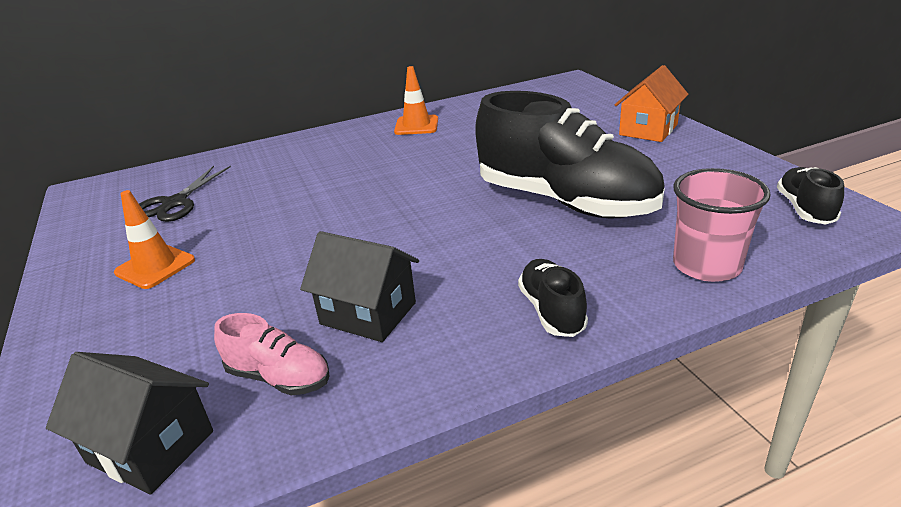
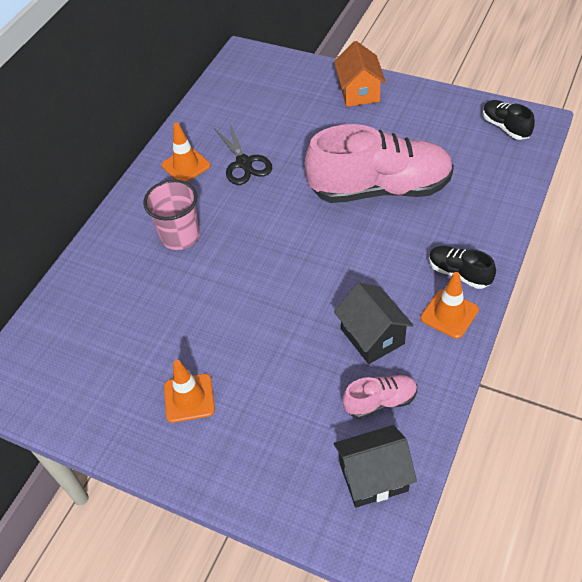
camera: 40 degrees left, 20 degrees up
(175, 203) = (107, 347): black scissors -> black scissors (244, 163)
(368, 313) = (372, 336): black house -> black house turned 75 degrees clockwise
(482, 342) = (449, 314): none -> orange traffic cone
(565, 201) = (380, 189): black shoe -> pink shoe
(706, 265) = (497, 198): pink cup -> pink cup (180, 236)

